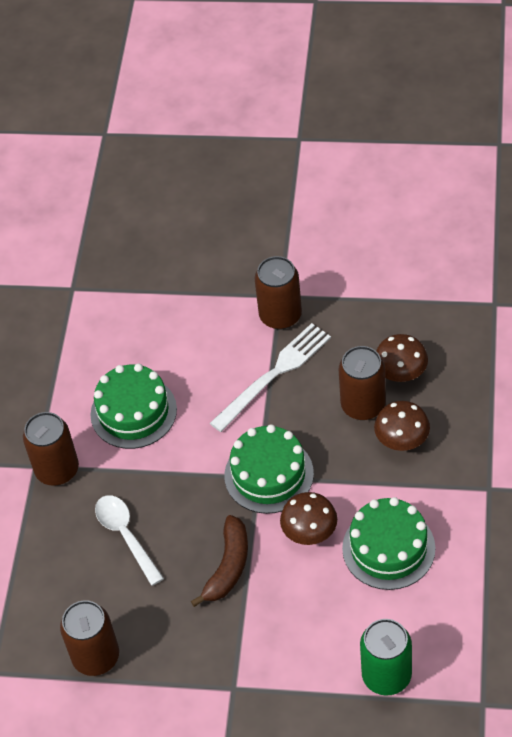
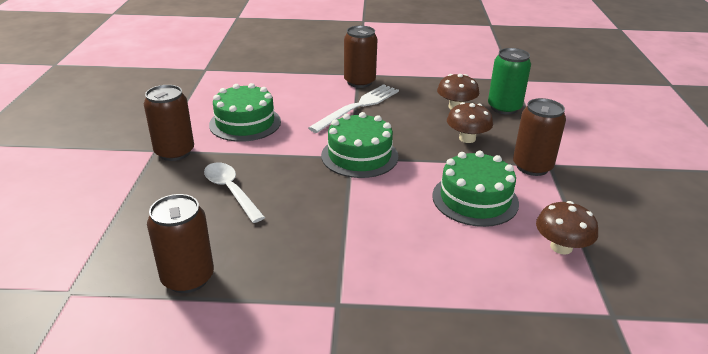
camera: 10 degrees left, 20 degrees down
(228, 566) = (327, 211): brown banana -> none
(309, 531) = (400, 189): brown mushroom -> brown mushroom (561, 247)
(363, 405) = (431, 121): brown can -> brown can (532, 167)
(386, 675) = (501, 292): green can -> green can (504, 108)

